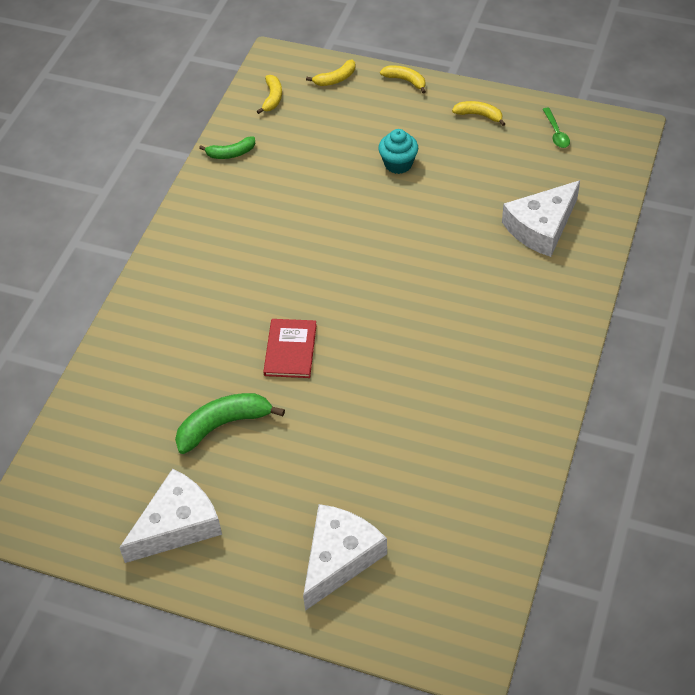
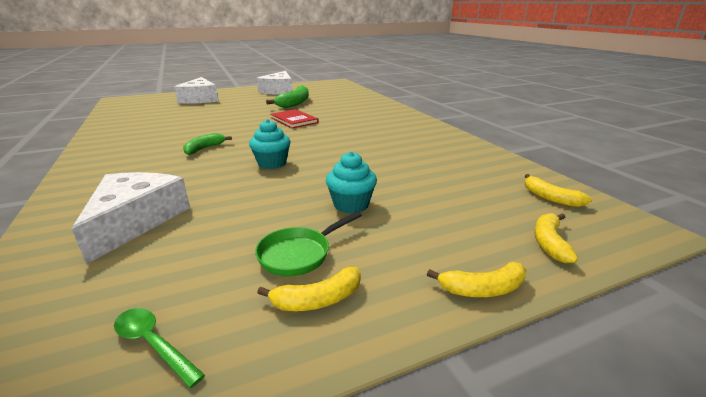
camera: 135 degrees right, 25 degrees down
(231, 153) = (486, 159): green banana -> green banana (204, 148)
(402, 252) = (272, 163): none -> turquoise cupcake
(465, 144) = (299, 254): none -> green pan

